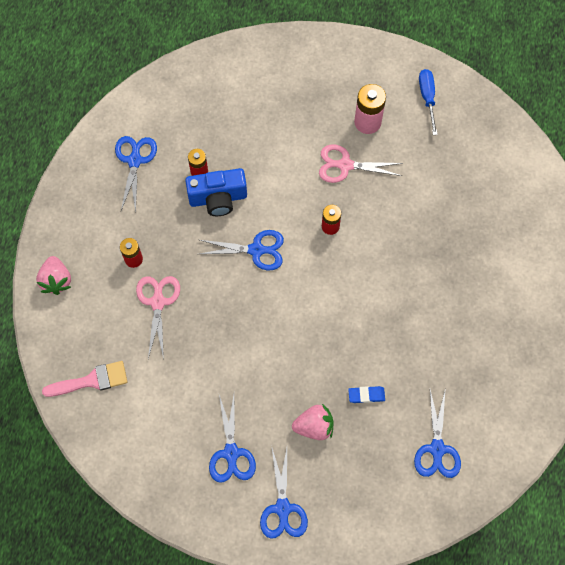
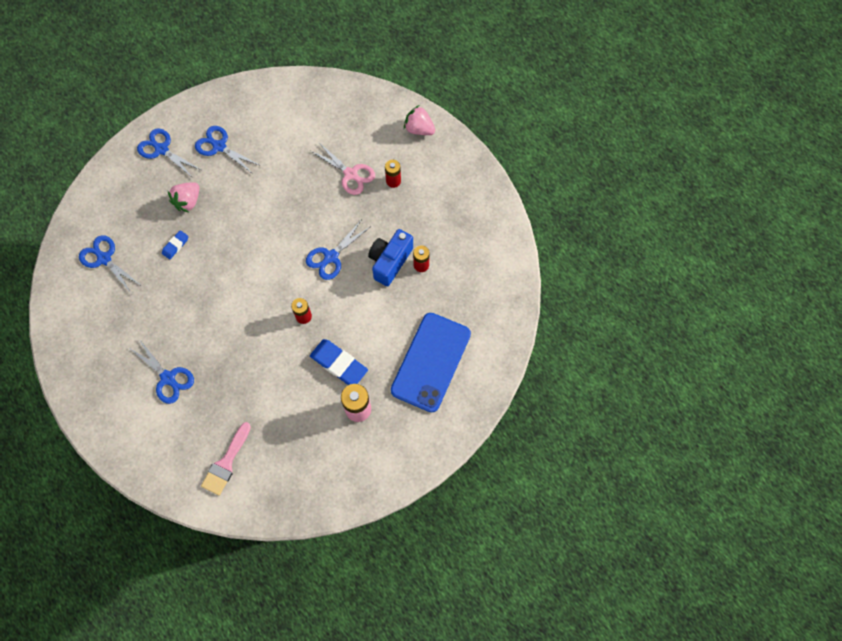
camera: 130 degrees right, 0 degrees up
(91, 380) = (335, 106): pink brush -> pink brush (226, 463)
(134, 160) = (466, 231): blue scissors -> blue scissors (168, 378)
(279, 100) = (431, 362): none -> blue phone
(345, 165) = (339, 364): pink scissors -> blue eraser
(427, 98) = (338, 471): blue screwdriver -> none

